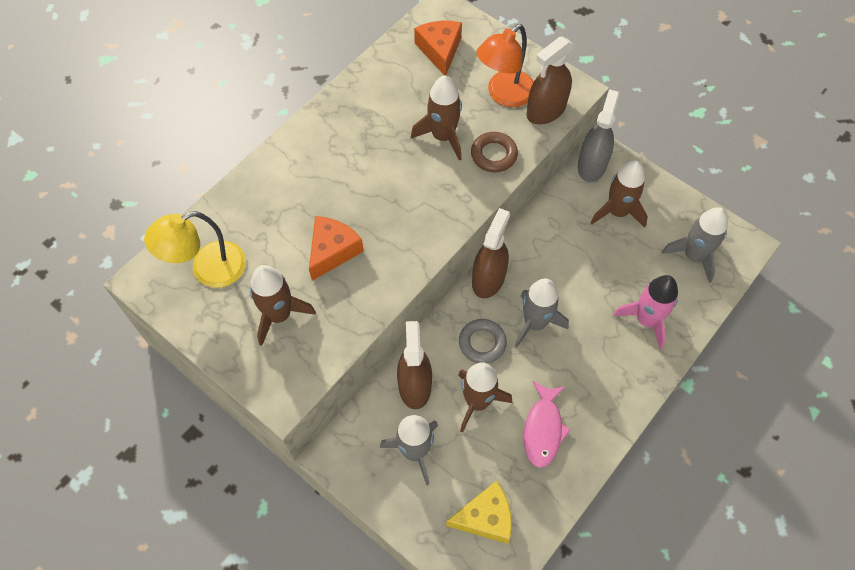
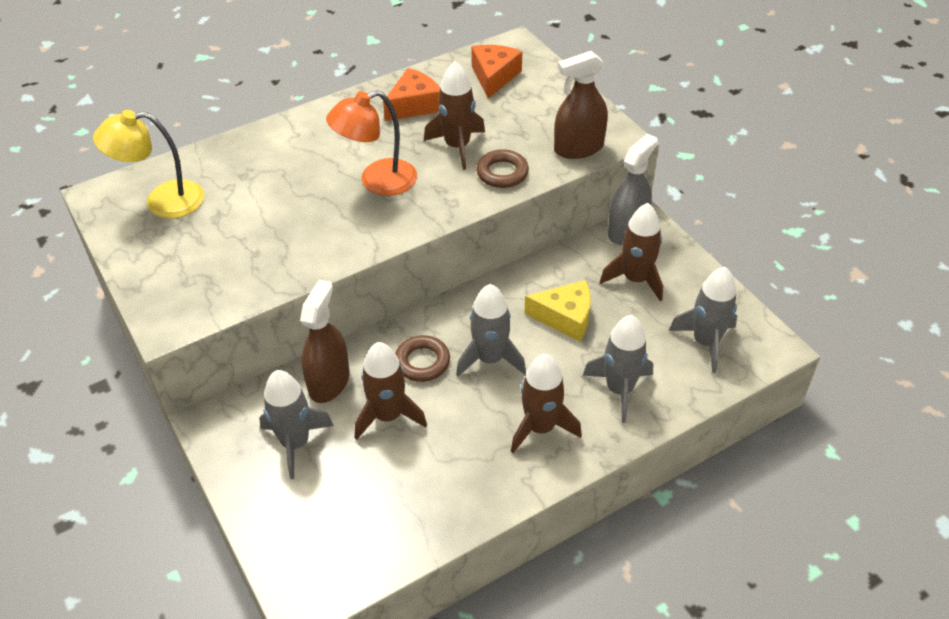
camera: 20 degrees right, 15 degrees down
(279, 315) = (206, 255): brown rocket -> brown rocket (540, 427)
(332, 251) = (291, 215): orange cheese -> orange cheese (414, 105)
(482, 343) = (422, 362): grey ring -> brown ring
(485, 517) = (337, 530): yellow cheese -> yellow cheese (565, 317)
(488, 279) = (460, 305): brown spray bottle -> none
(504, 95) = (541, 126): orange lamp -> orange lamp (377, 181)
(543, 429) = (447, 463): pink fish -> none
(646, 320) = (619, 389): pink rocket -> grey rocket

